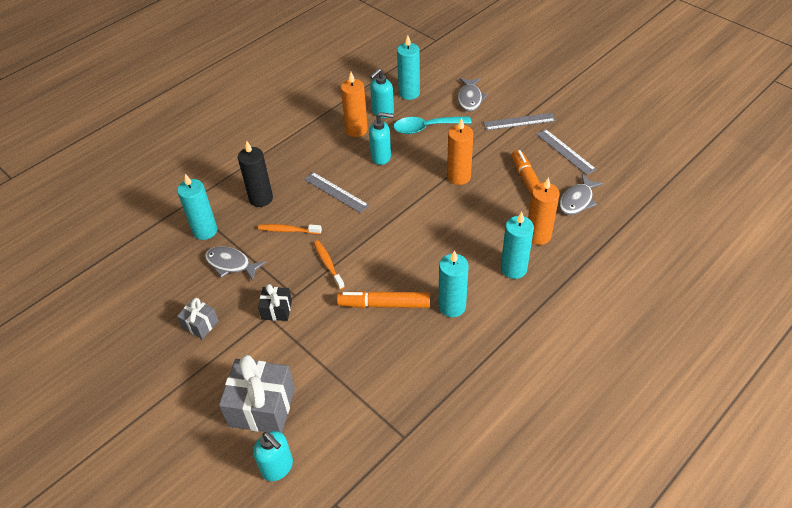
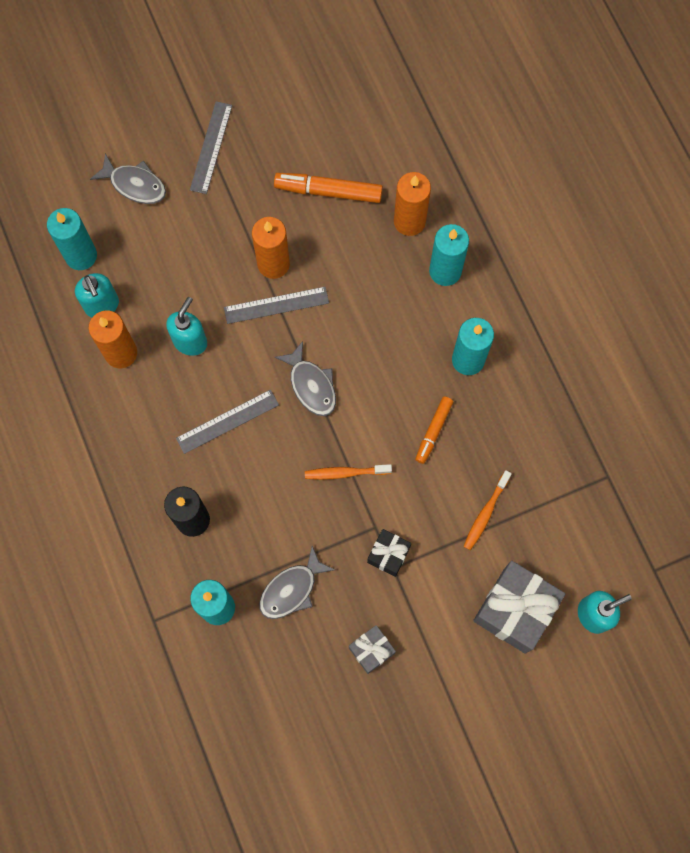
camera: 70 degrees left, 25 degrees up
(288, 230) = (266, 502): orange toothbrush -> orange toothbrush (485, 513)
(384, 304) = (433, 431): orange marker -> orange marker, size x0.63
(426, 128) = (163, 263): turquoise spoon -> none
(565, 151) = (291, 122): grey ruler -> grey ruler (276, 305)
(577, 200) = (377, 152): grey fish -> grey fish (311, 385)

